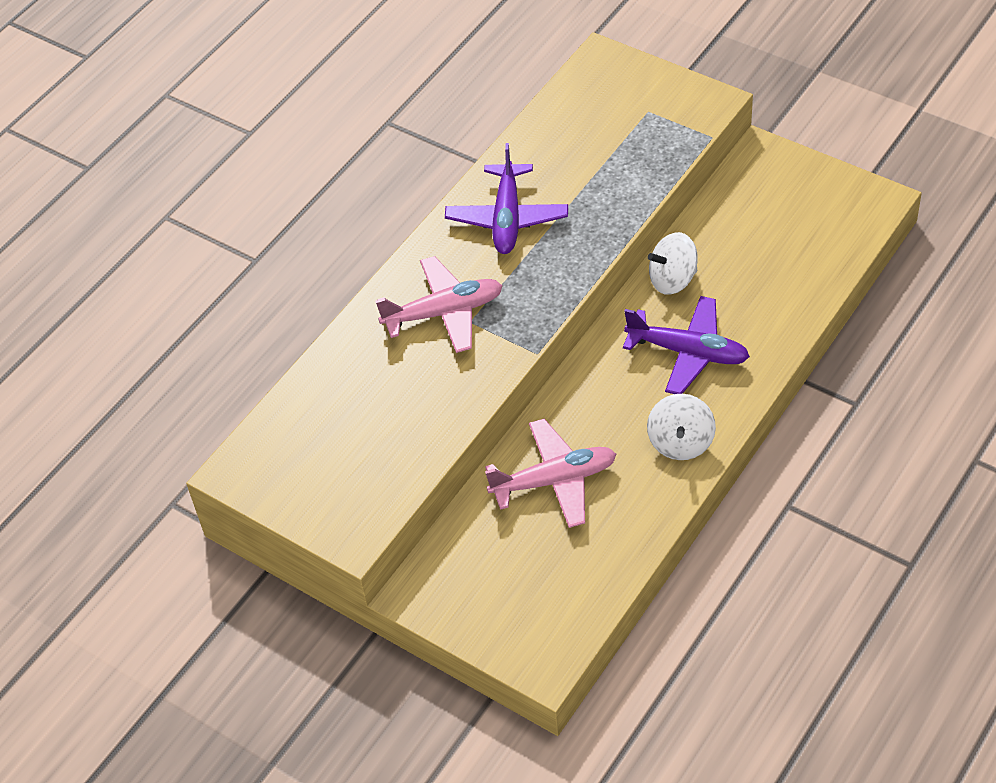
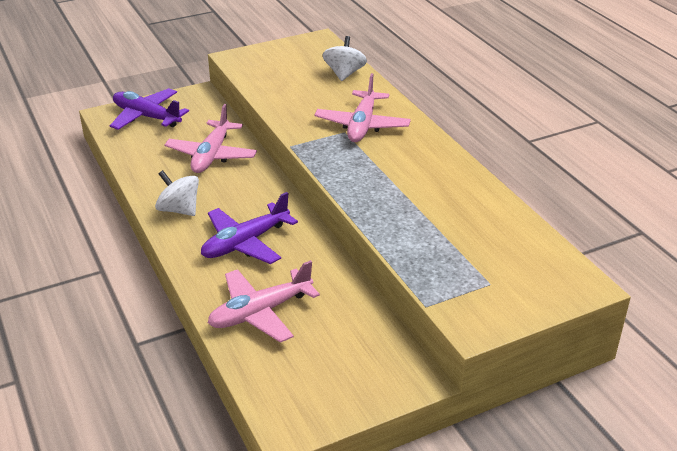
camera: 115 degrees right, 15 degrees down
(507, 218) = (426, 174): purple plane -> purple plane (146, 117)
(672, 280) = (319, 264): white spinning top -> white spinning top (344, 74)
(774, 285) = (260, 312): none -> pink plane

